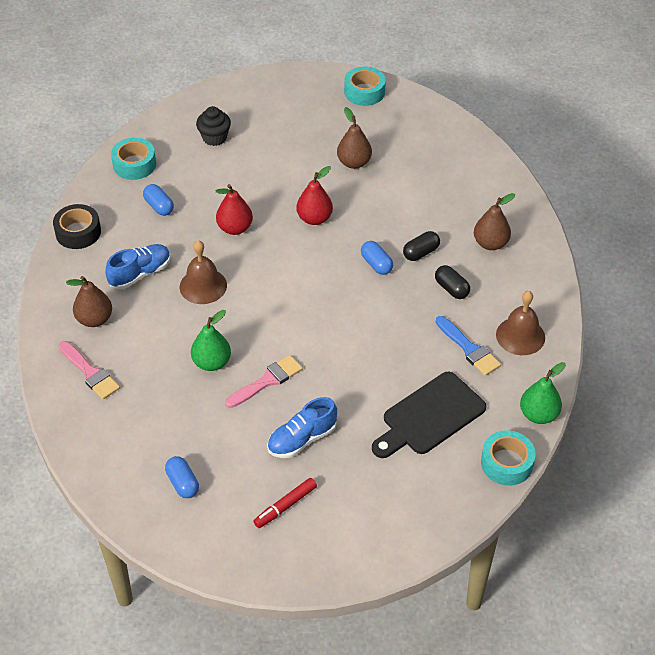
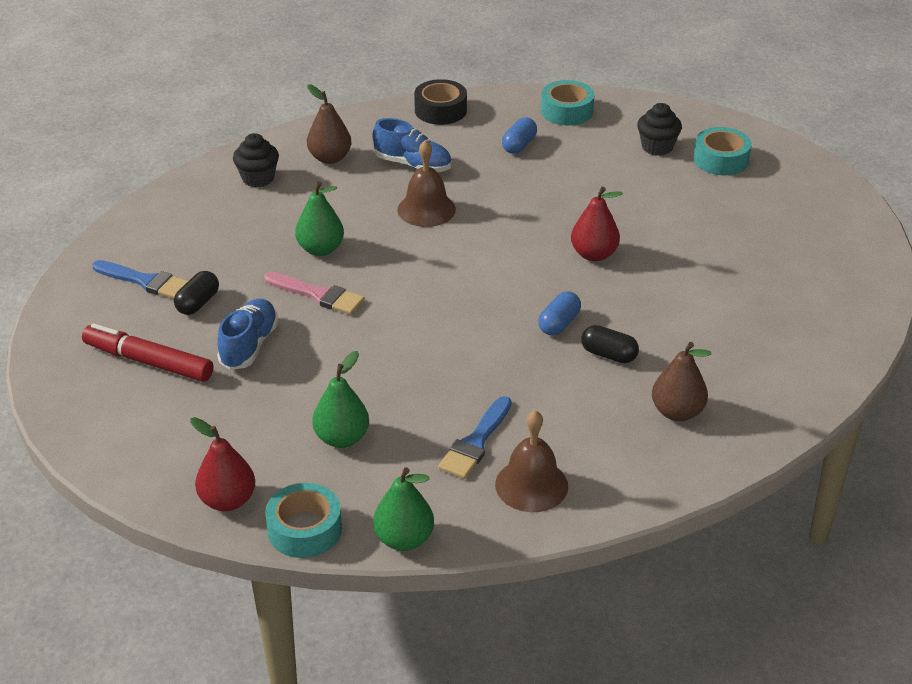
camera: 65 degrees right, 10 degrees down
(90, 373) = (258, 178): pink brush -> black cupcake
(182, 483) = (145, 281): blue capsule -> blue brush
(235, 228) = (529, 203): red pear -> red pear (228, 500)
(285, 506) = (148, 362): red marker -> red marker, size x1.55
(302, 439) = (249, 346): blue shoe -> blue shoe turned 75 degrees clockwise
(354, 162) = (715, 256): brown pear -> none
(364, 92) = (848, 228): turquoise tape -> turquoise tape (721, 160)
(429, 416) = (342, 438): black cutting board -> green pear
(451, 289) = (567, 398): black capsule -> black capsule (198, 303)

